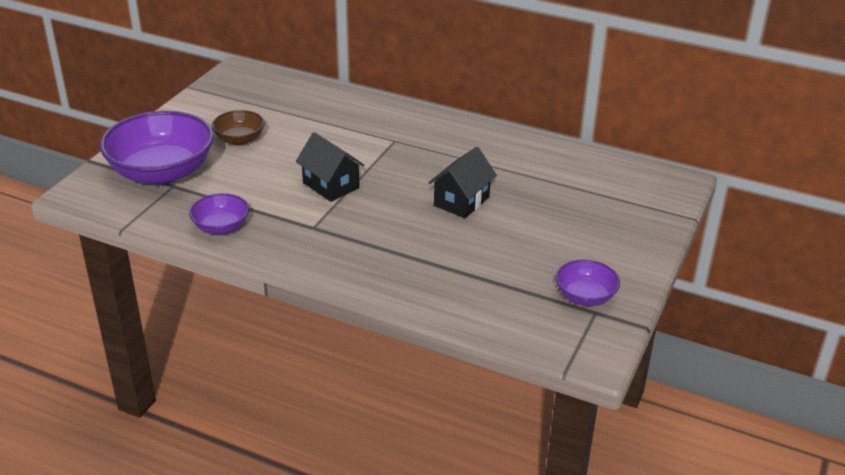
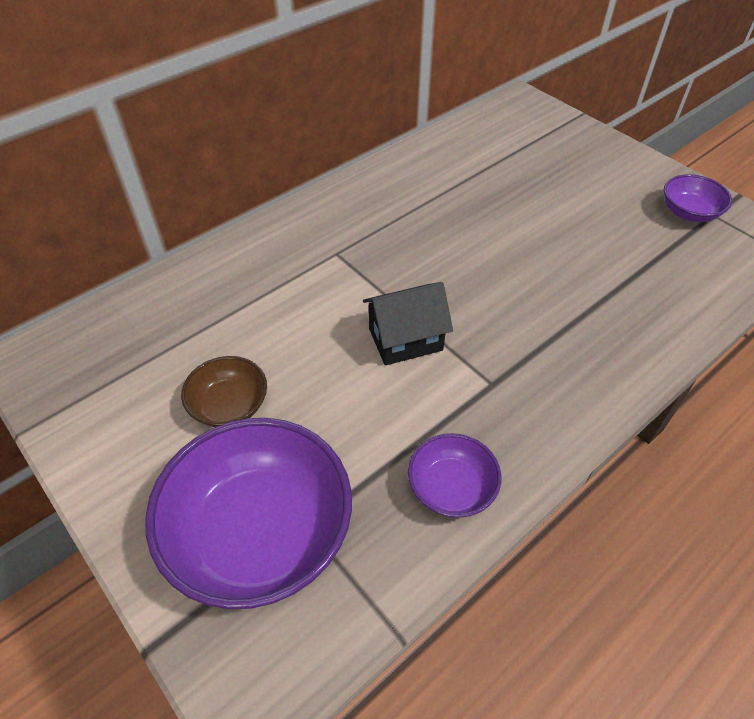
camera: 65 degrees left, 15 degrees up
(461, 201) = (493, 240): black house -> none

